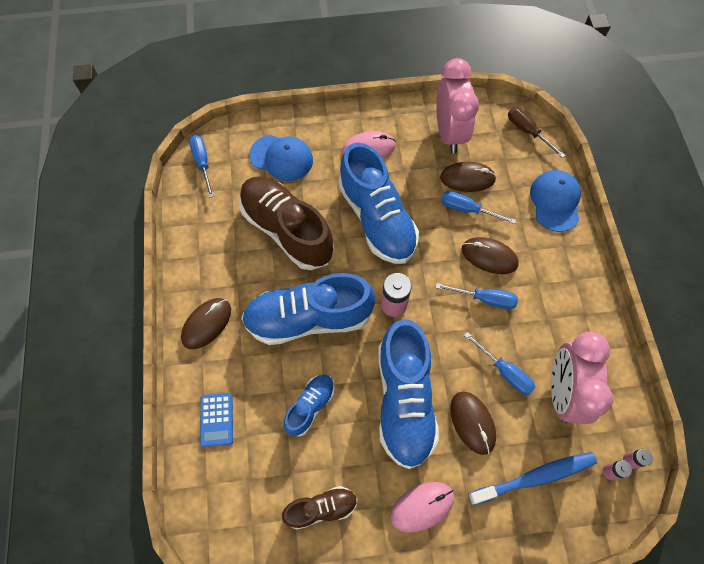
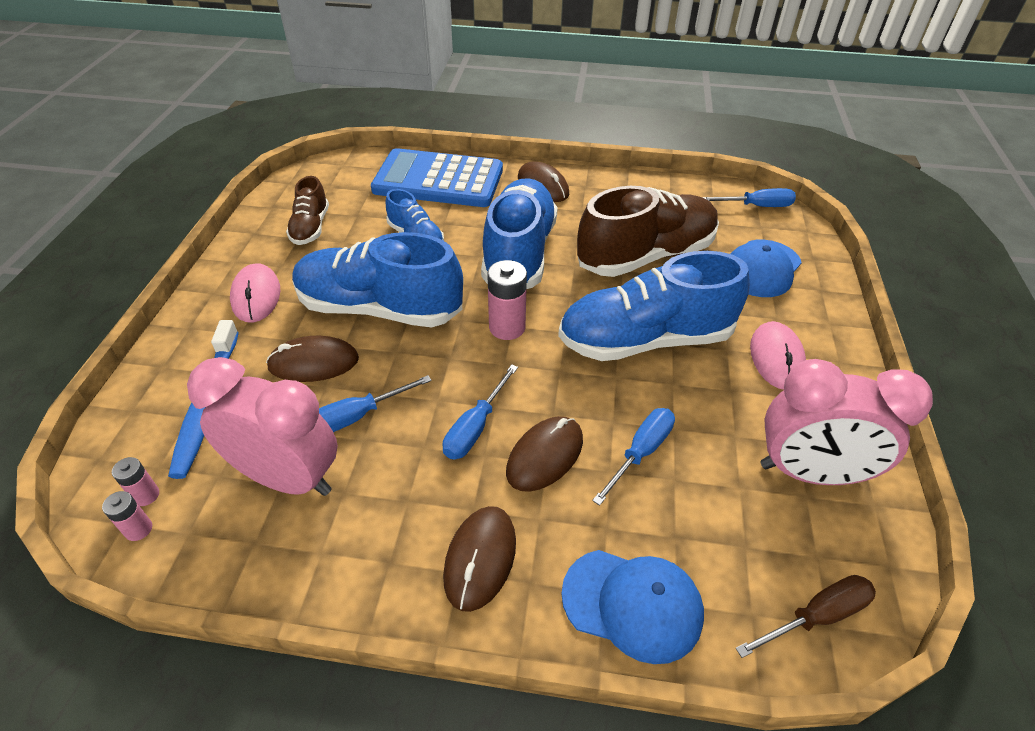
camera: 105 degrees right, 20 degrees down
(217, 419) = (438, 180): blue calculator -> blue calculator, size x2.29
(467, 178) = (705, 471): brown mouse -> brown mouse (480, 558)

